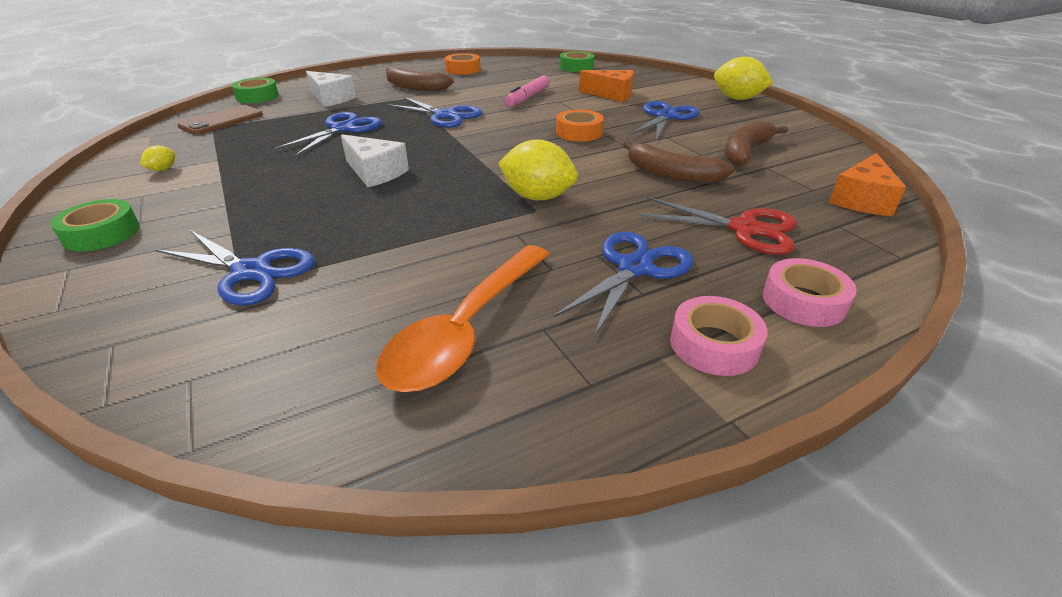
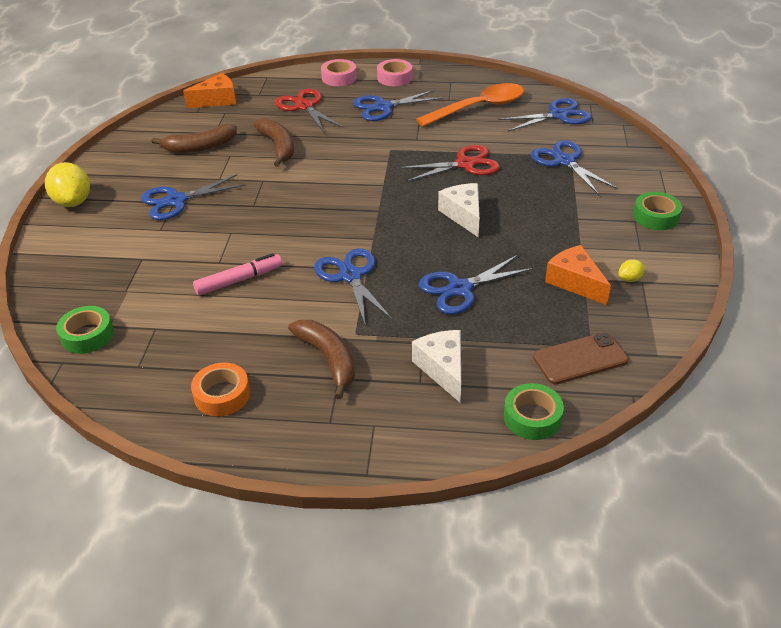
camera: 145 degrees left, 5 degrees up
(277, 374) = (558, 115): none -> blue scissors
(413, 222) = (465, 164): none -> red scissors
(537, 197) = (379, 158): yellow lemon -> none
(579, 132) = (272, 207): orange tape -> none
(612, 95) = (157, 252): orange cheese -> orange cheese (575, 282)

